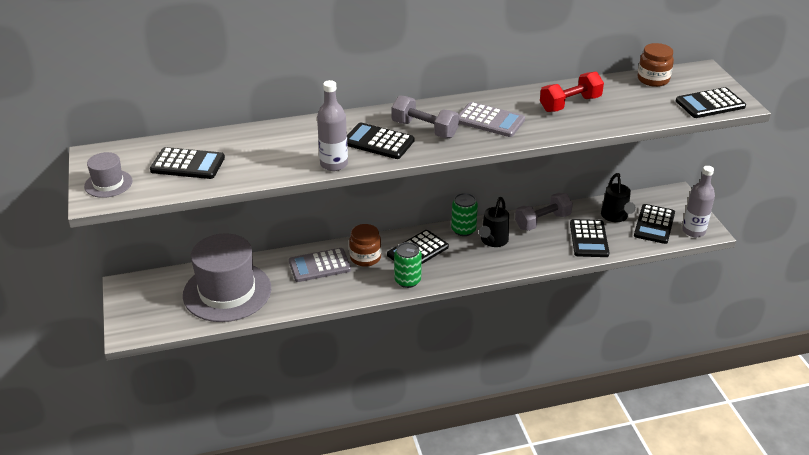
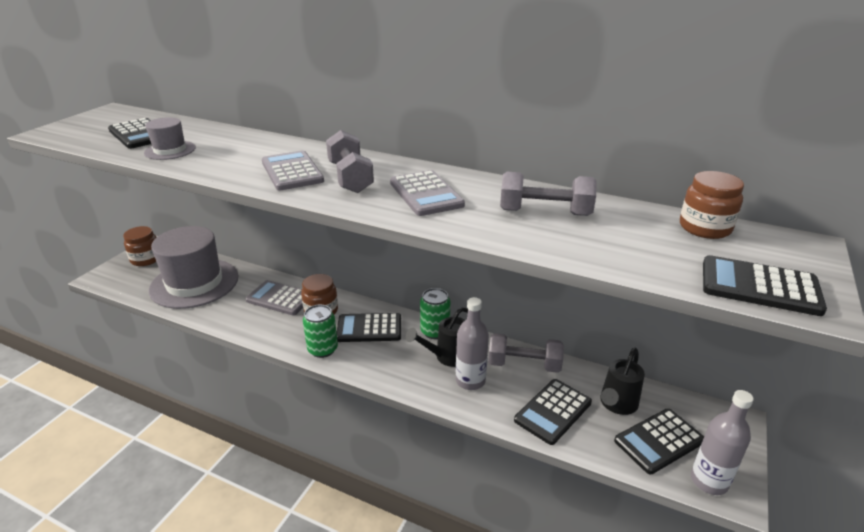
camera: 40 degrees right, 5 degrees down
(108, 183) = (74, 127): grey hat -> grey hat (170, 150)
(142, 298) = (146, 259): none -> brown jar
(334, 164) = (223, 173): grey bottle -> grey bottle (470, 381)
(378, 142) = (292, 172): black calculator -> grey calculator
(570, 104) = (544, 212): red dumbbell -> grey dumbbell

